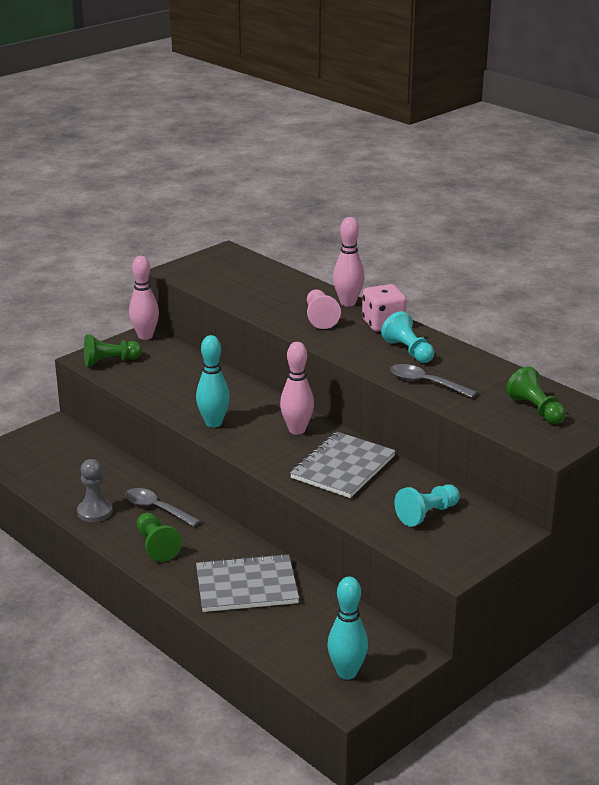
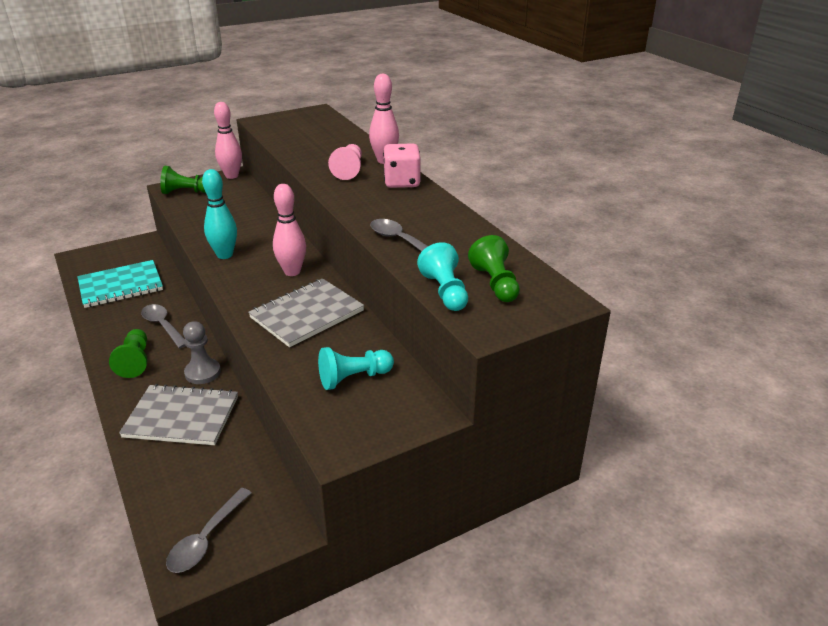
camera: 15 degrees right, 5 degrees up
(73, 476) = (121, 286): none -> turquoise notebook
(95, 512) = (111, 320): grey pawn -> grey pawn (202, 372)
(347, 673) = (206, 539): turquoise bowling pin -> grey spoon
(408, 351) = (407, 209): turquoise pawn -> turquoise pawn (445, 292)

